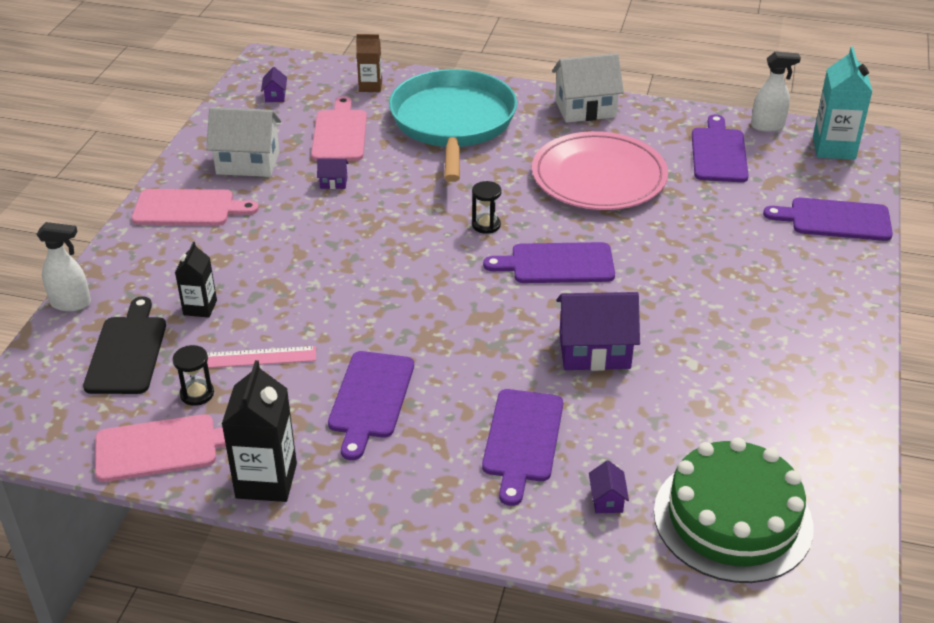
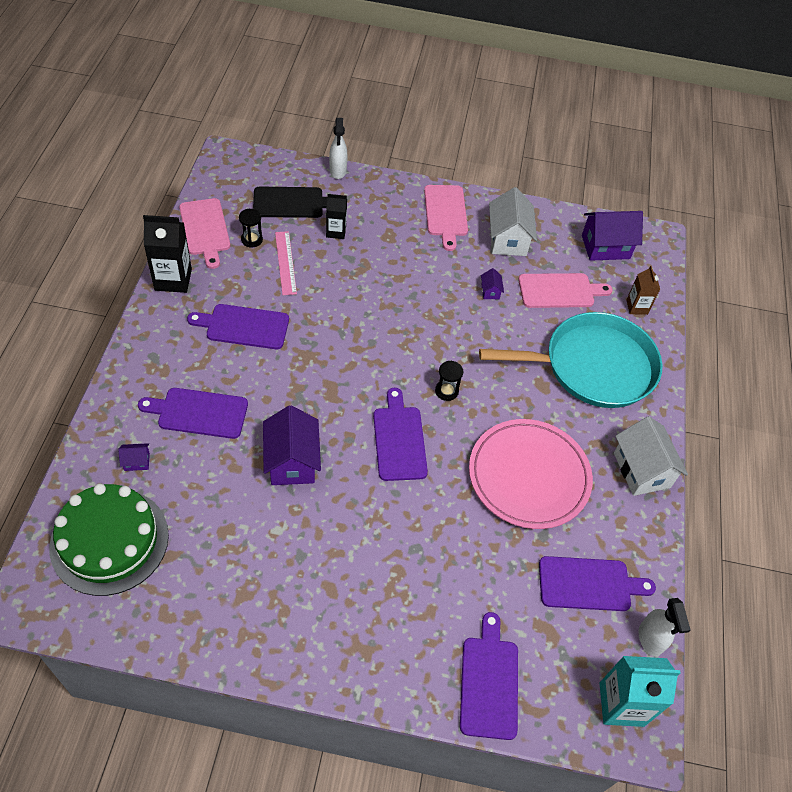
camera: 80 degrees right, 15 degrees up
(275, 96) = (605, 247): purple house -> purple house, size x2.23

